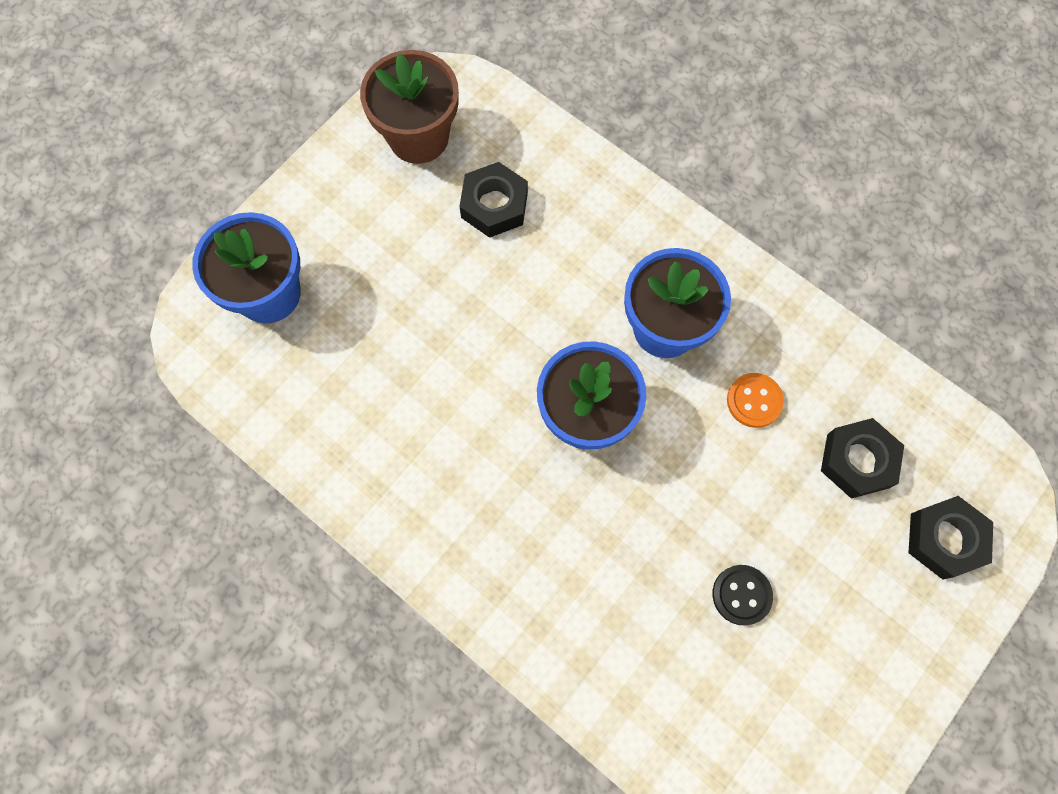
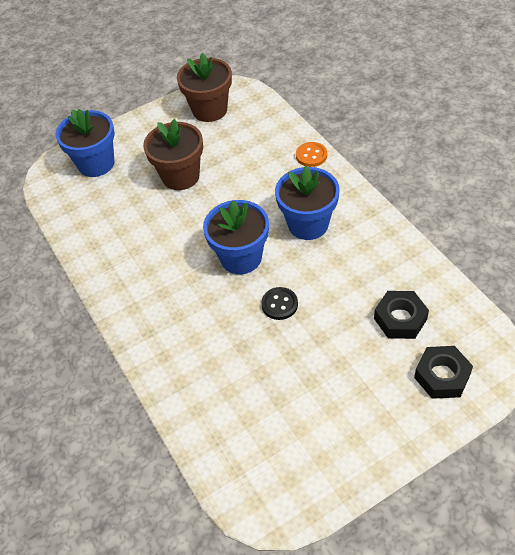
camera: 25 degrees right, 20 degrees down
(425, 285) = (180, 176): none -> brown flower pot
(494, 205) = (236, 147): black nut -> none
(741, 595) = (294, 372): black button -> black button (279, 304)
(754, 401) = (347, 272): orange button -> orange button (311, 155)

